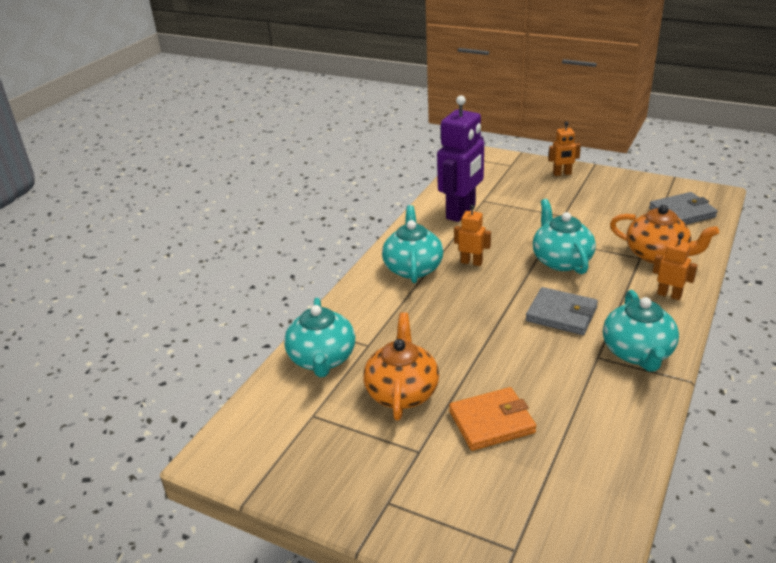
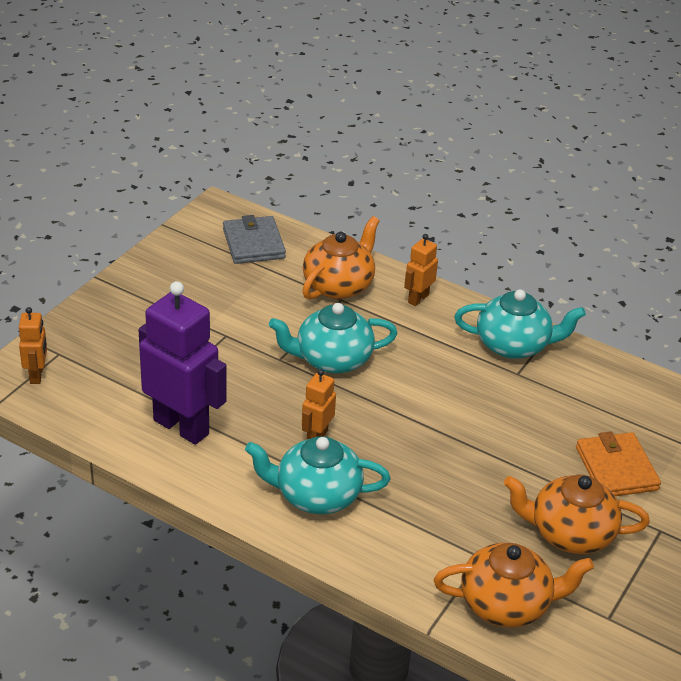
camera: 90 degrees left, 5 degrees up
(322, 359) = (506, 604): turquoise teapot -> orange teapot
(561, 314) = (441, 382): grey wallet -> none
(562, 174) = (111, 311): orange robot -> orange robot (37, 375)

